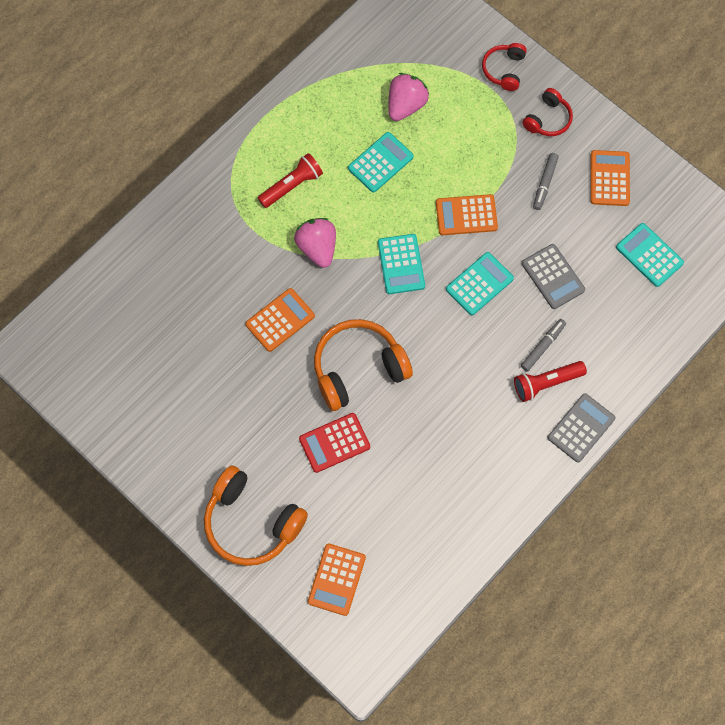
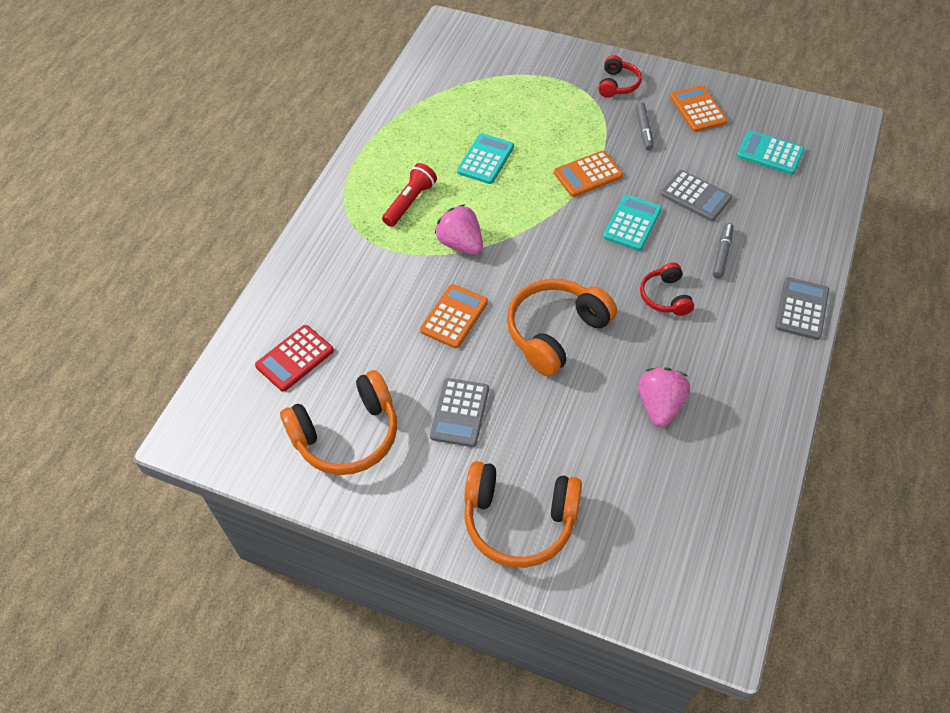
camera: 20 degrees left, 15 degrees down
(149, 397) = (347, 434): none -> orange headphones
(246, 412) = (459, 412): none -> grey calculator
(334, 443) = (568, 408): red calculator -> red calculator (295, 358)
(336, 579) = (643, 544): orange calculator -> none
(401, 264) = (549, 231): turquoise calculator -> none
(406, 105) = (485, 111): pink strawberry -> pink strawberry (659, 405)
(504, 70) = (558, 62): red headphones -> red headphones (665, 296)
(546, 383) = (745, 282): red flashlight -> none

